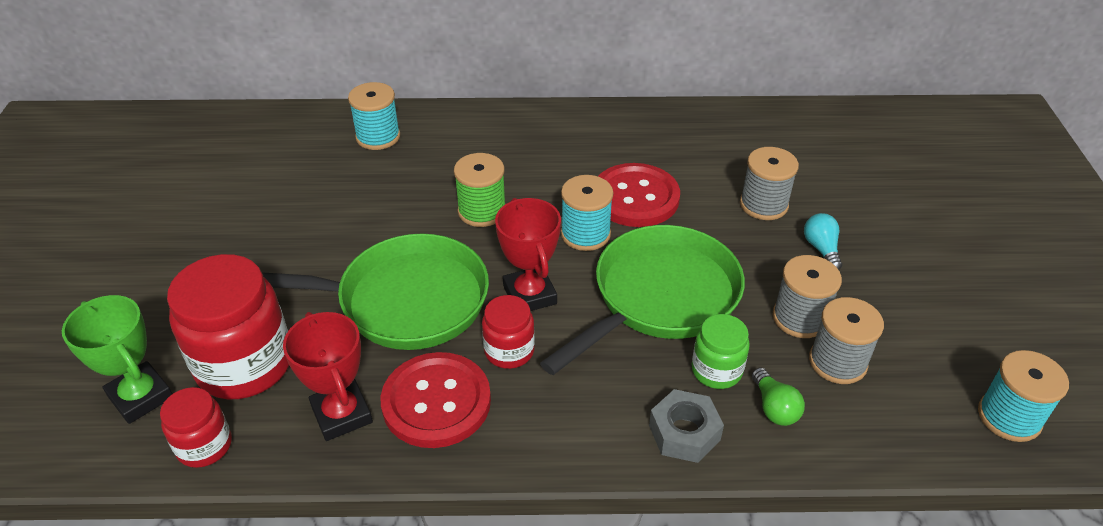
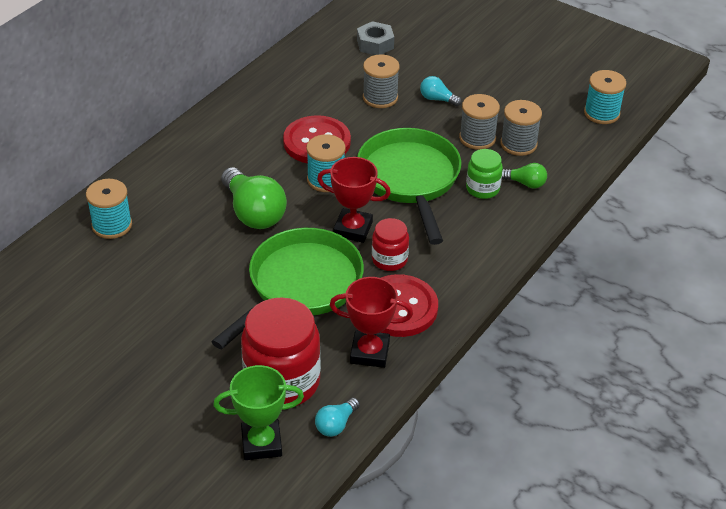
camera: 55 degrees left, 0 degrees up
(204, 446) = (336, 424): red jar -> turquoise light bulb
(482, 211) = (253, 213): green spool -> green light bulb
(684, 433) = (511, 223): grey nut -> grey nut (375, 44)

